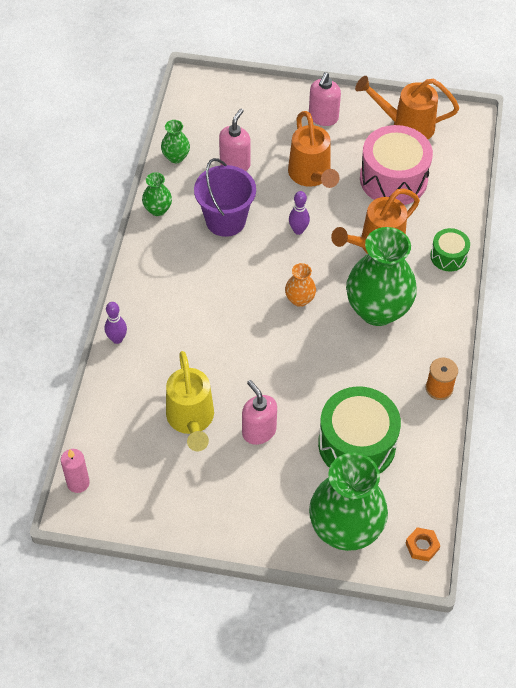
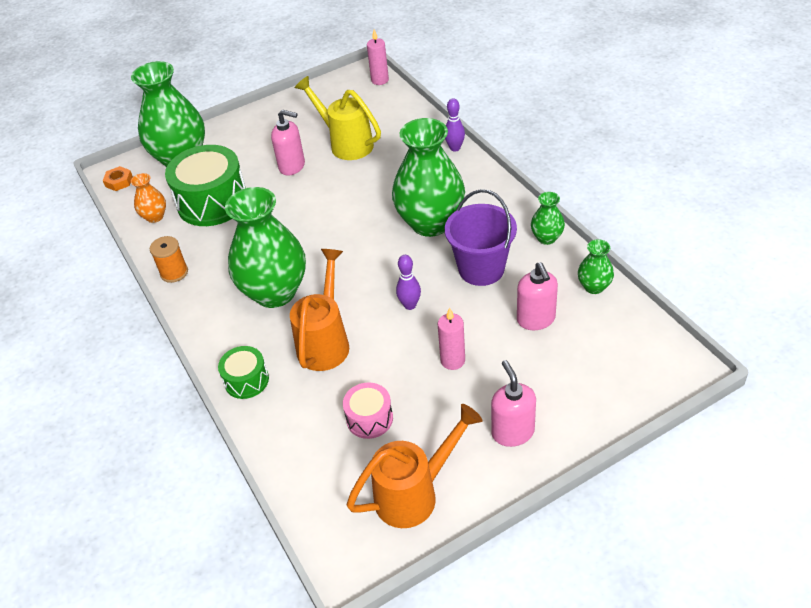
camera: 145 degrees right, 10 degrees down
(215, 283) = (430, 223): none -> green vase
(300, 299) = (349, 256): orange vase -> orange vase (155, 217)
(311, 176) = (452, 360): orange watering can -> pink candle
(393, 179) = (369, 418): pink drum -> pink drum, size x0.52

